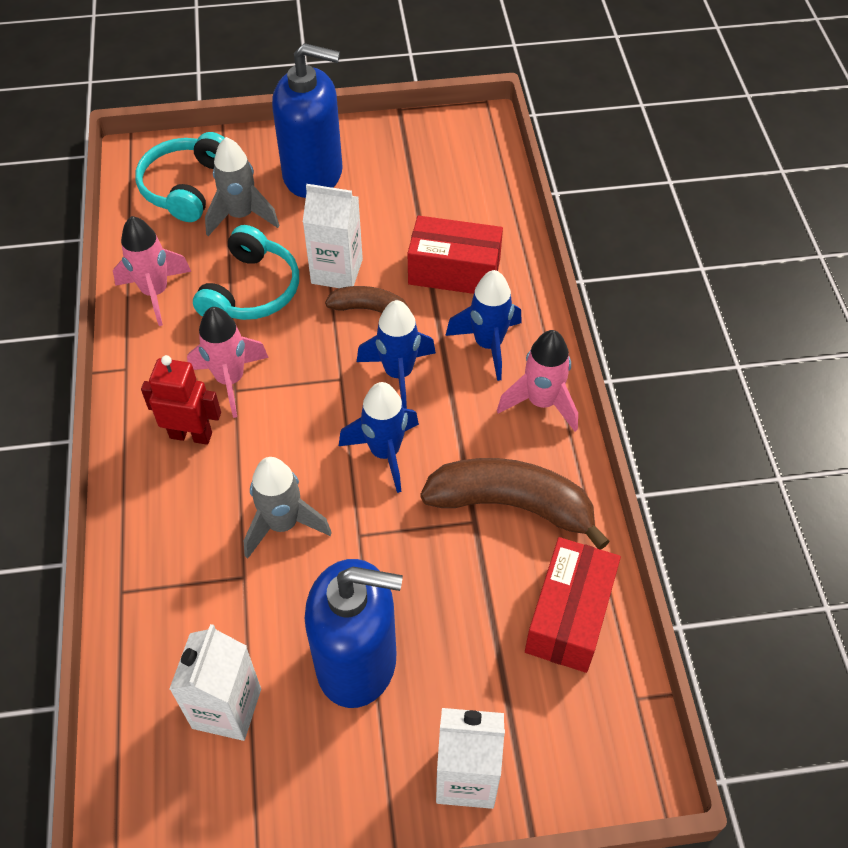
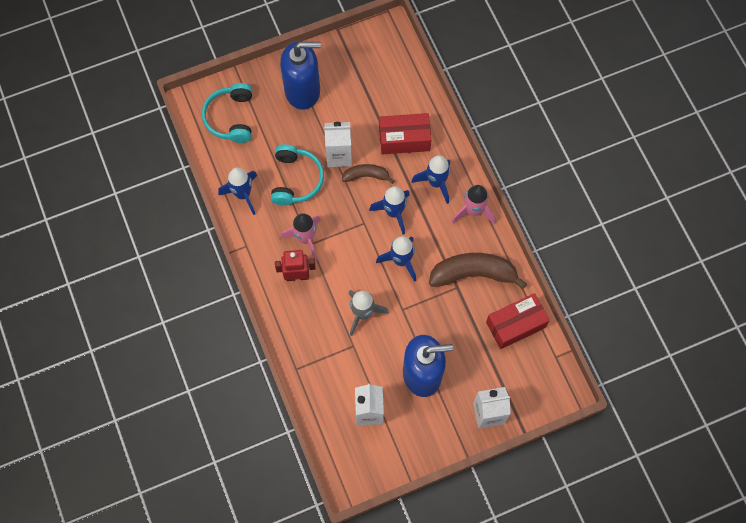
camera: 15 degrees left, 15 degrees up
(155, 293) = (243, 194): pink rocket -> blue rocket
(241, 216) = (271, 131): grey rocket -> none
(569, 616) = (515, 325): red box -> red box turned 60 degrees clockwise

